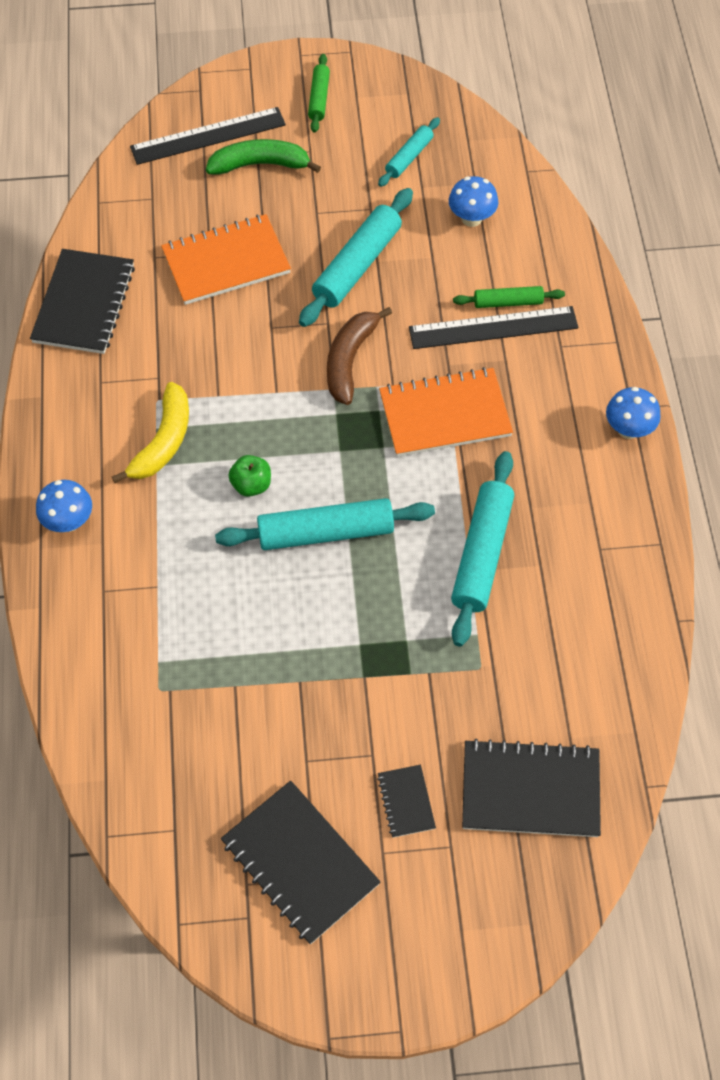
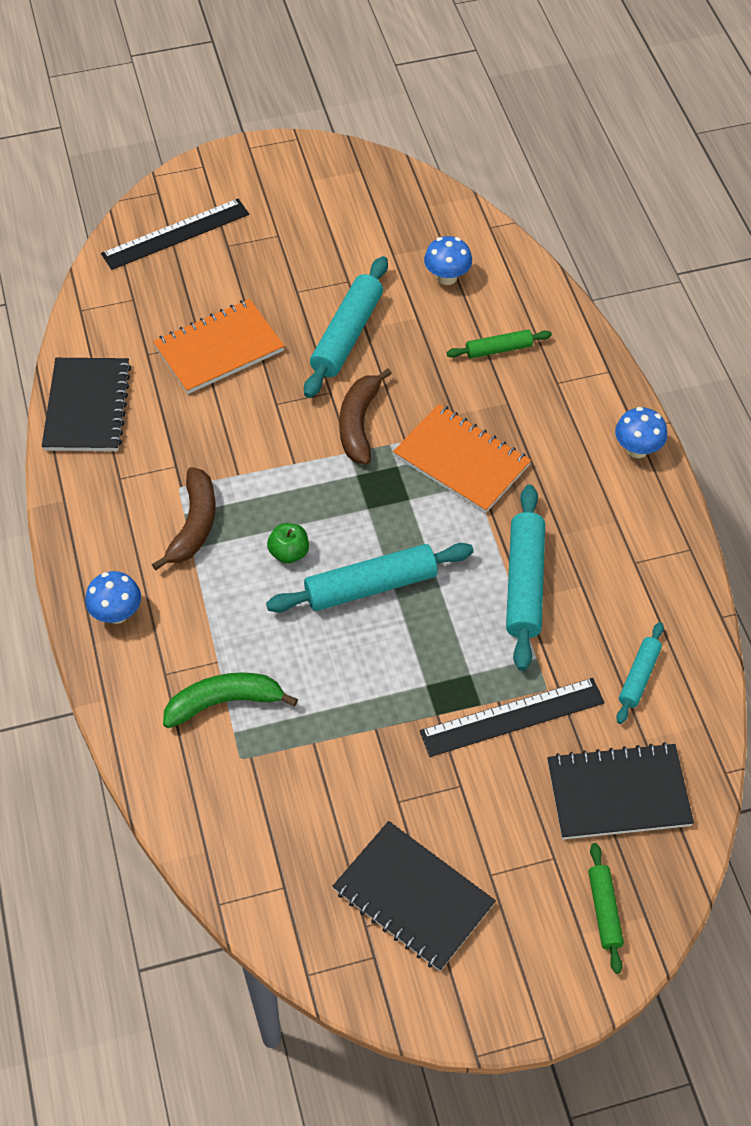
camera: 10 degrees left, 5 degrees down
(163, 441) = (194, 525): yellow banana -> brown banana
(260, 164) = (232, 254): green banana -> green banana (224, 702)
(319, 98) = (276, 185): green rolling pin -> green rolling pin (604, 910)
(406, 802) = (502, 823): black notebook -> none
(409, 157) = (375, 229): turquoise rolling pin -> turquoise rolling pin (638, 676)
(445, 415) = (461, 461): orange notebook -> orange notebook turned 60 degrees clockwise
(493, 327) = (489, 374): black ruler -> black ruler (512, 716)

